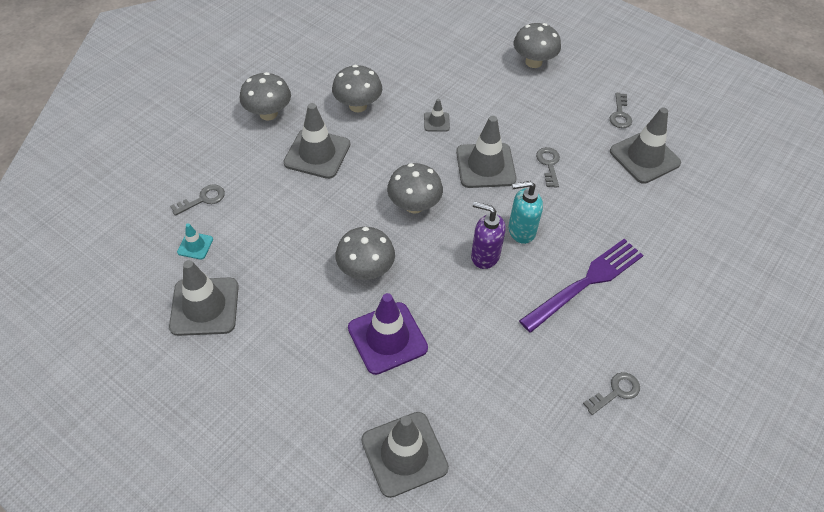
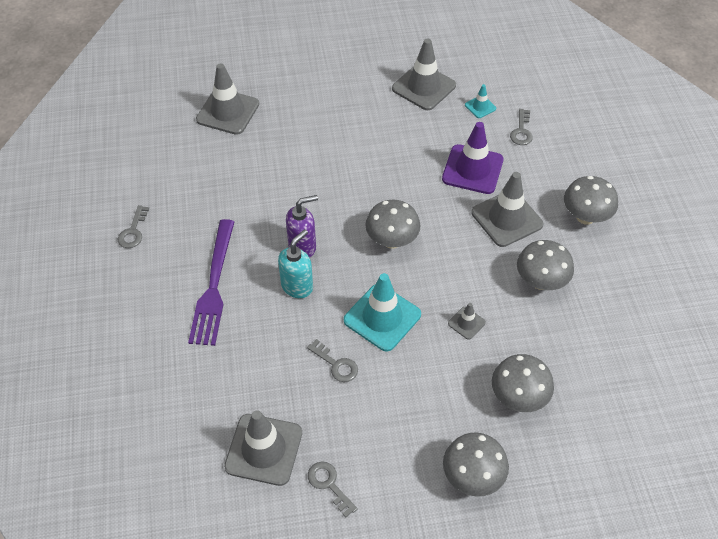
camera: 135 degrees right, 0 degrees up
(366, 270) = (365, 175): grey mushroom -> grey mushroom (518, 397)
(387, 338) = (303, 152): purple traffic cone -> purple traffic cone (472, 169)
(485, 166) = (382, 317): grey traffic cone -> turquoise traffic cone

